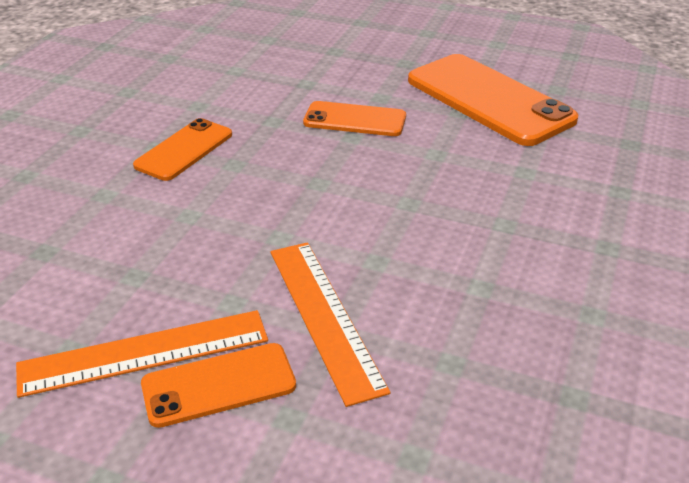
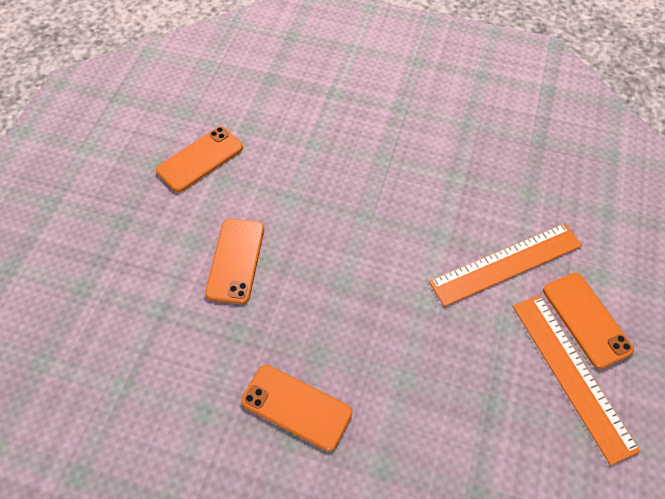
camera: 95 degrees left, 20 degrees up
(489, 100) = (200, 159): orange phone -> orange phone, size x0.55

